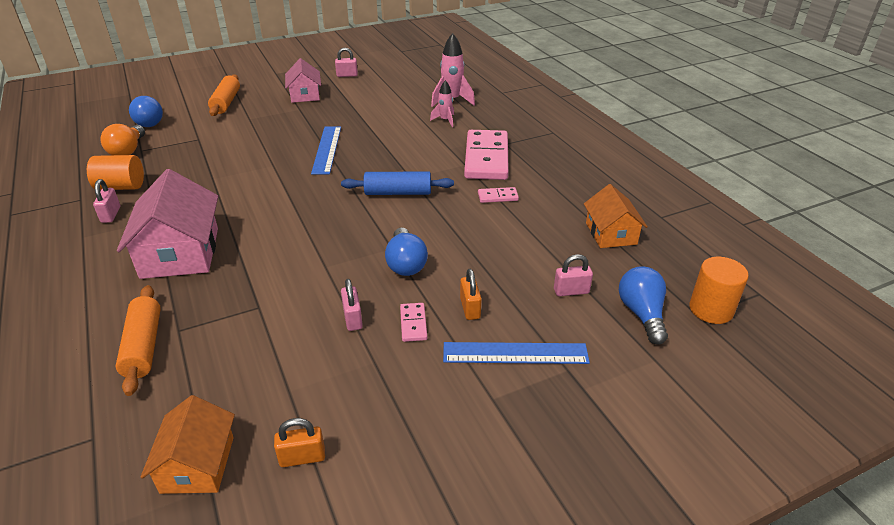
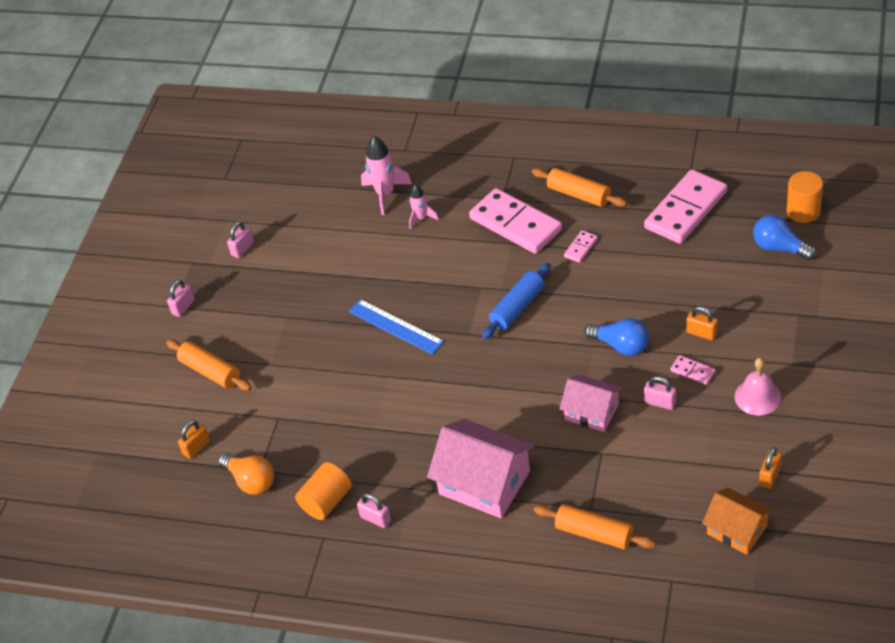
camera: 45 degrees left, 10 degrees up
(151, 121) = (196, 447): blue light bulb -> orange padlock
(305, 95) = (257, 301): pink house -> pink house (591, 412)
(418, 390) = (757, 397): none -> pink bell
(515, 353) = (763, 332): blue ruler -> none
(554, 173) = (579, 195): none -> orange rolling pin
(571, 291) = (729, 270): pink padlock -> pink padlock (183, 307)
(611, 233) = (685, 210): orange house -> pink domino

